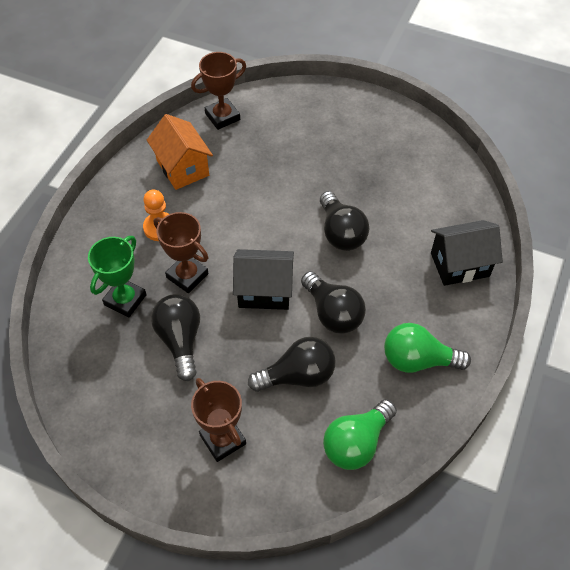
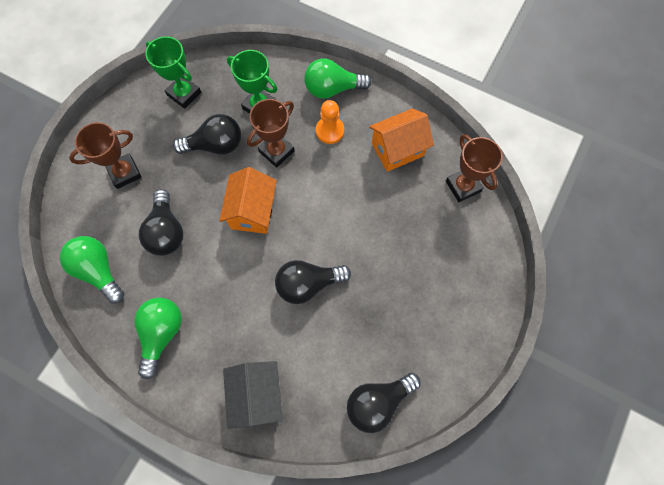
camera: 95 degrees right, 15 degrees up
(104, 229) = (332, 89): none -> green light bulb
(104, 387) = (184, 94): none -> green trophy
(264, 291) = (252, 211): black house -> orange house
(333, 313) = (221, 266): black light bulb -> black light bulb (378, 401)

